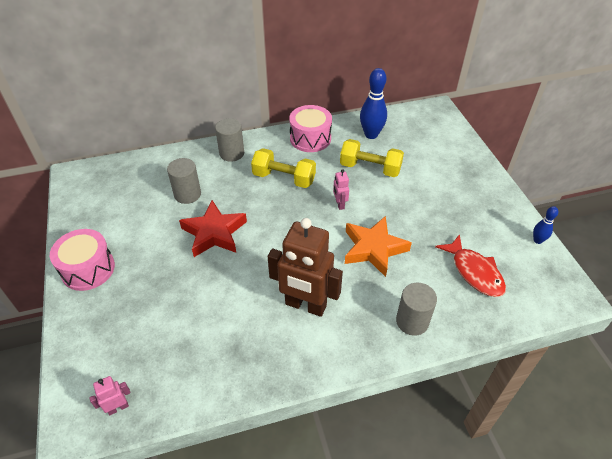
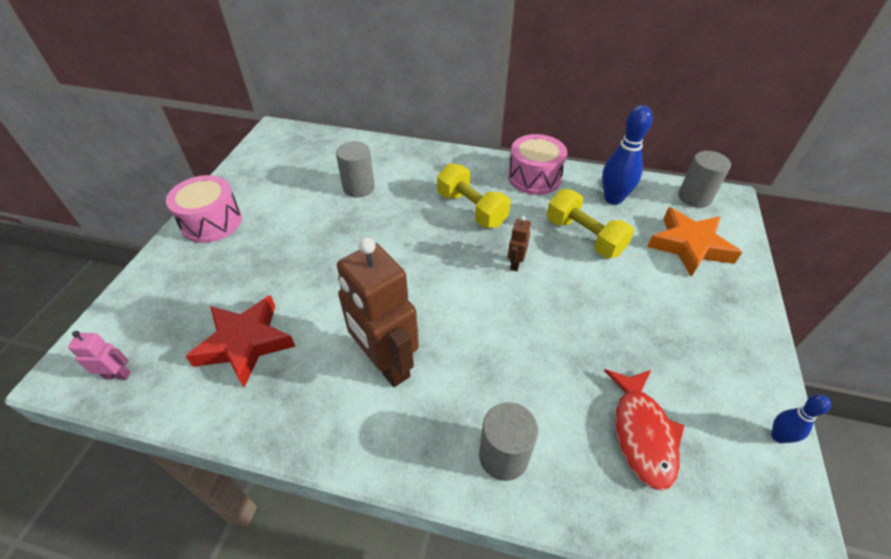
camera: 30 degrees right, 0 degrees up
(214, 233) = (353, 237): red star -> red star (245, 343)
(231, 153) = (435, 163): grey cylinder -> grey cylinder (694, 197)
(339, 204) = (515, 264): pink robot -> brown robot
(373, 248) = (519, 335): orange star -> orange star (689, 245)

